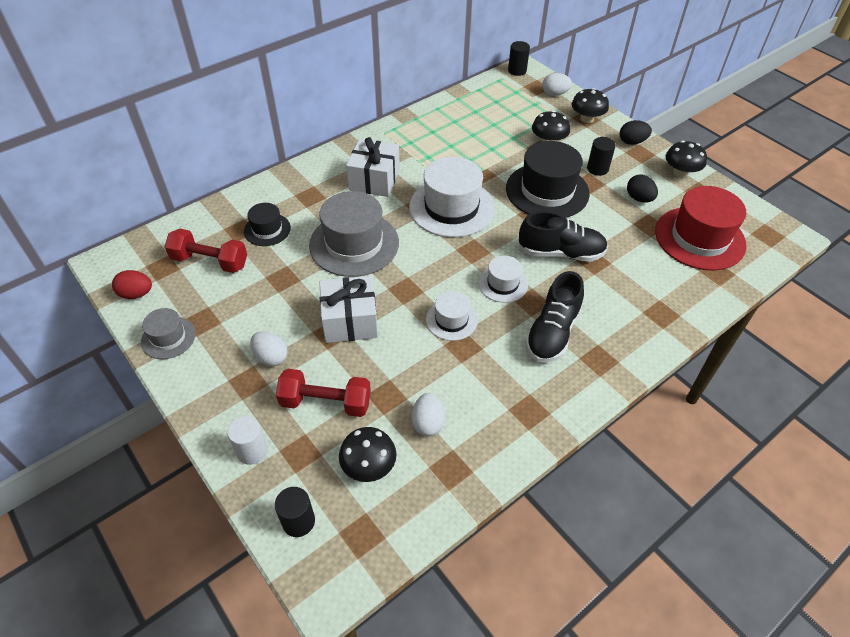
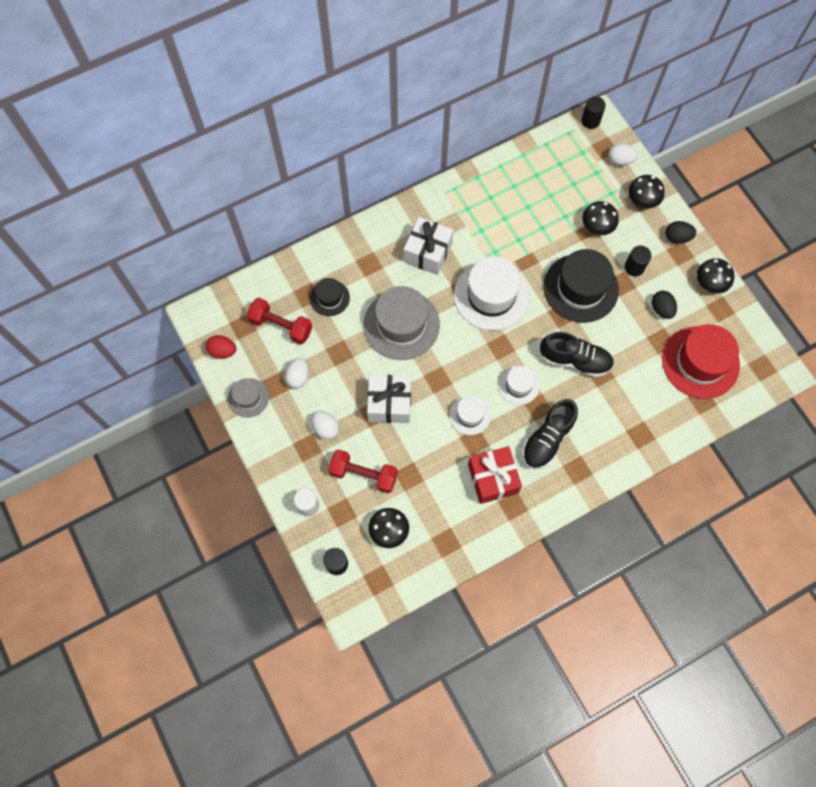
camera: 10 degrees right, 20 degrees up
(428, 423) = (436, 503): white egg -> white egg (298, 377)
(496, 384) = (493, 478): none -> red gift

